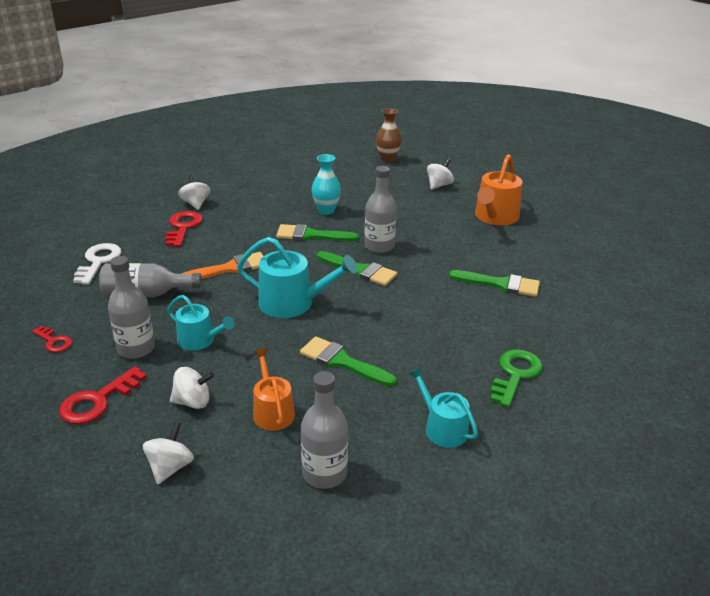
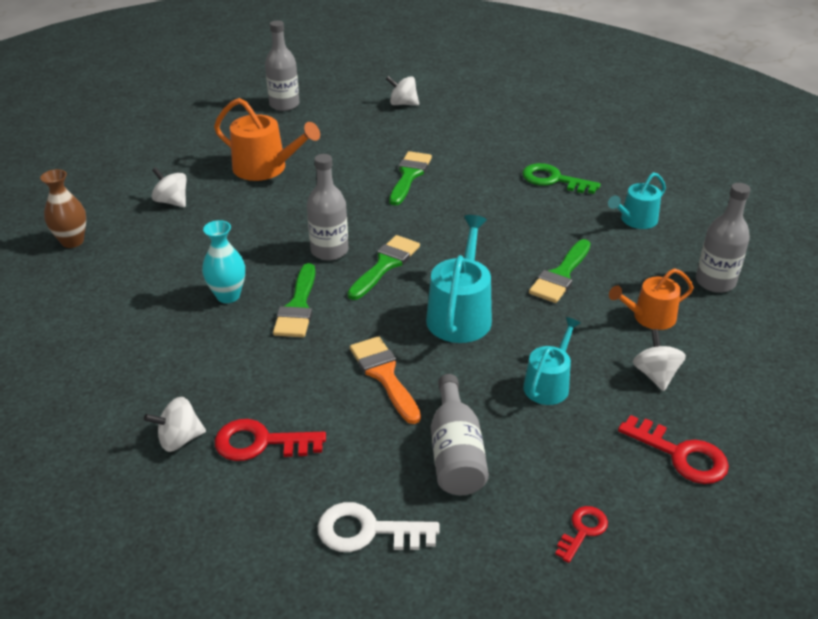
camera: 90 degrees left, 5 degrees up
(136, 348) = (577, 439): grey bottle -> grey bottle (284, 105)
(170, 467) = (751, 378): white spinning top -> white spinning top (403, 104)

